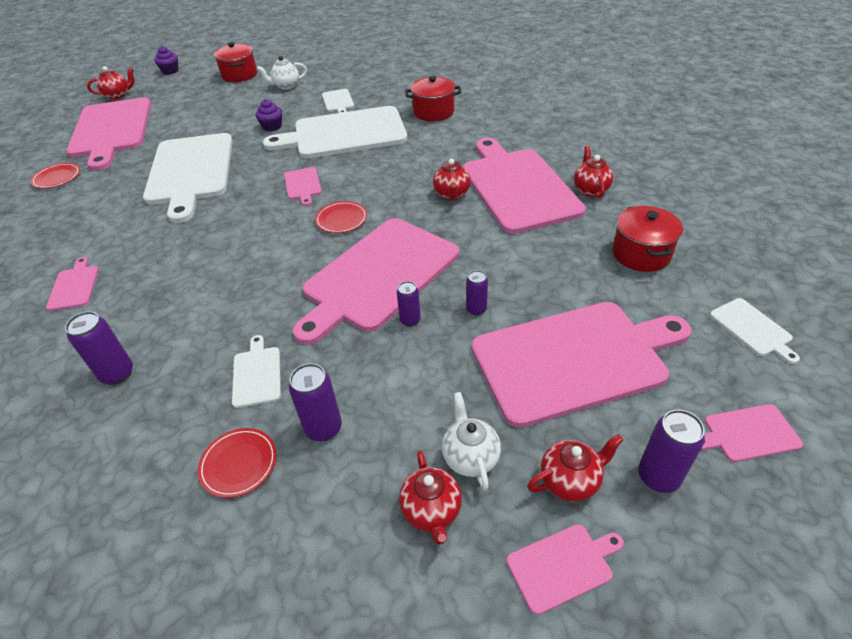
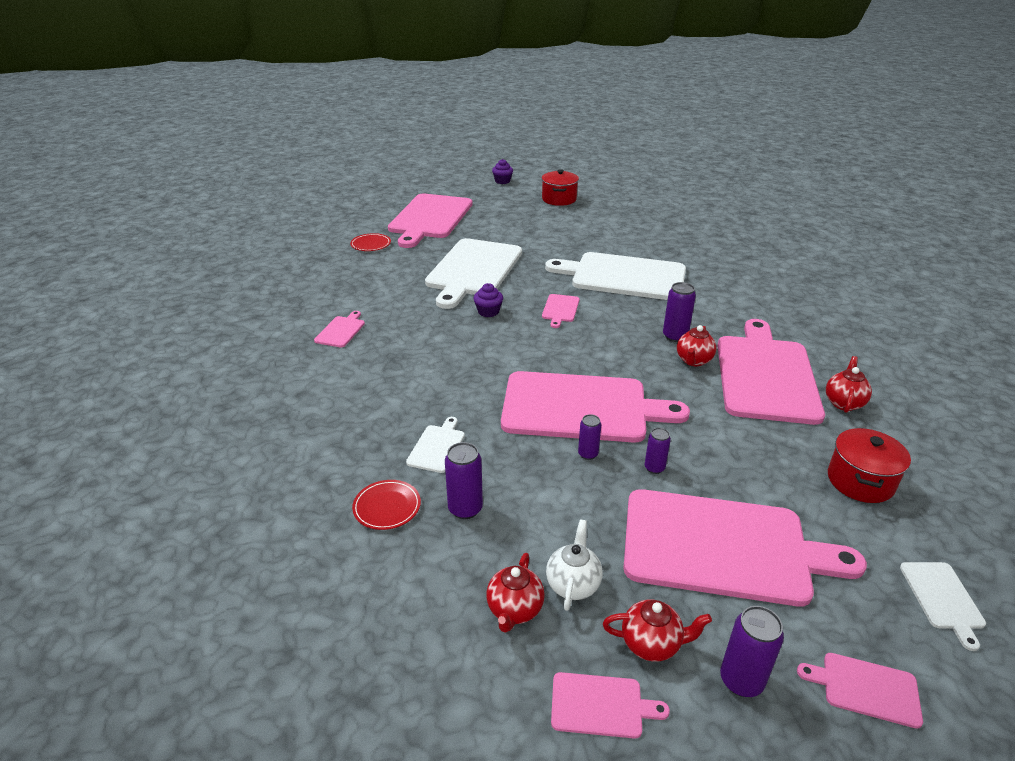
camera: 25 degrees right, 10 degrees down
(117, 374) = (337, 406): purple can -> purple can (675, 336)
(118, 95) = (450, 191): red teapot -> none
(272, 127) = (562, 252): purple cupcake -> purple cupcake (488, 312)
(286, 86) = (594, 220): white teapot -> none
(338, 101) = (634, 246): white cutting board -> none
(341, 219) = (577, 349): red plate -> none
(378, 276) = (581, 407): pink cutting board -> pink cutting board turned 150 degrees counterclockwise
(433, 112) = (722, 281): red pot -> none

